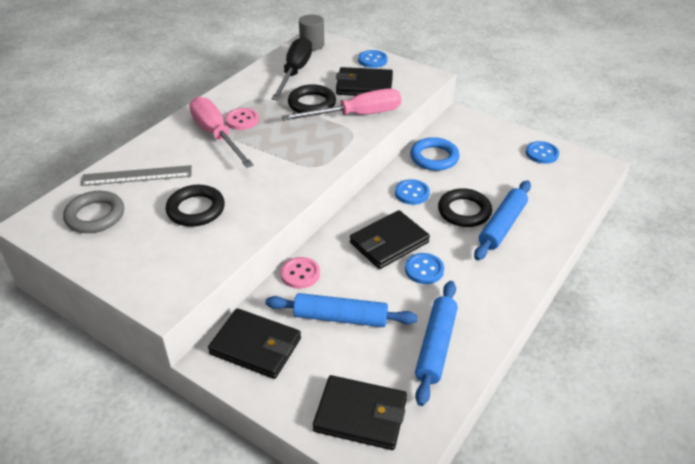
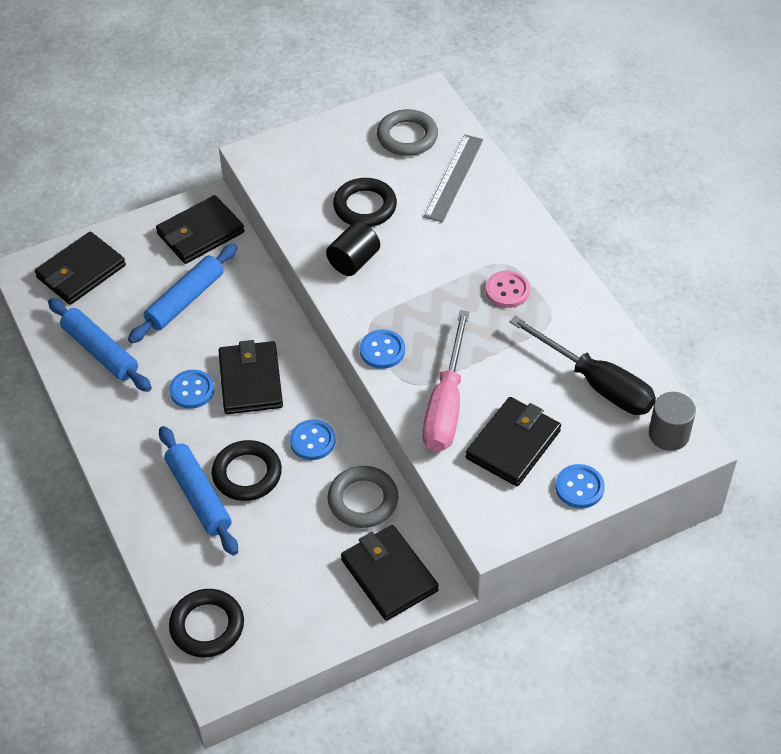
camera: 120 degrees right, 10 degrees up
(216, 135) = (489, 259): pink screwdriver -> none
(260, 194) = (353, 261): none -> black cylinder
(300, 274) = (261, 293): pink button -> none
(312, 103) = (503, 370): black ring -> black ring (207, 626)
(434, 157) = (363, 500): blue ring -> grey ring
(471, 132) = (389, 575): none -> black wallet
(541, 153) = (289, 628): blue button -> blue button (382, 350)

